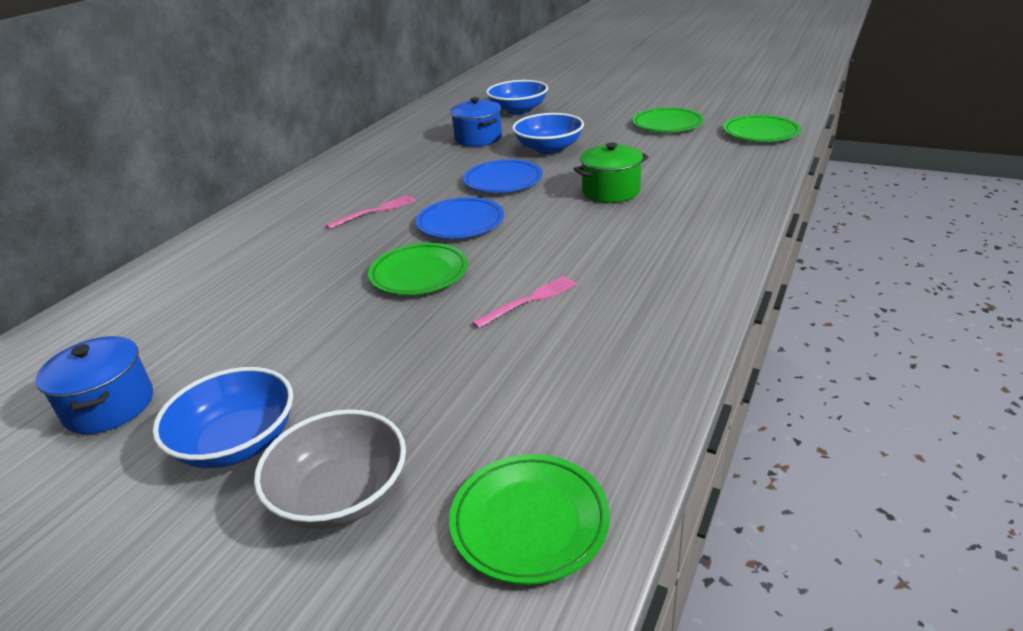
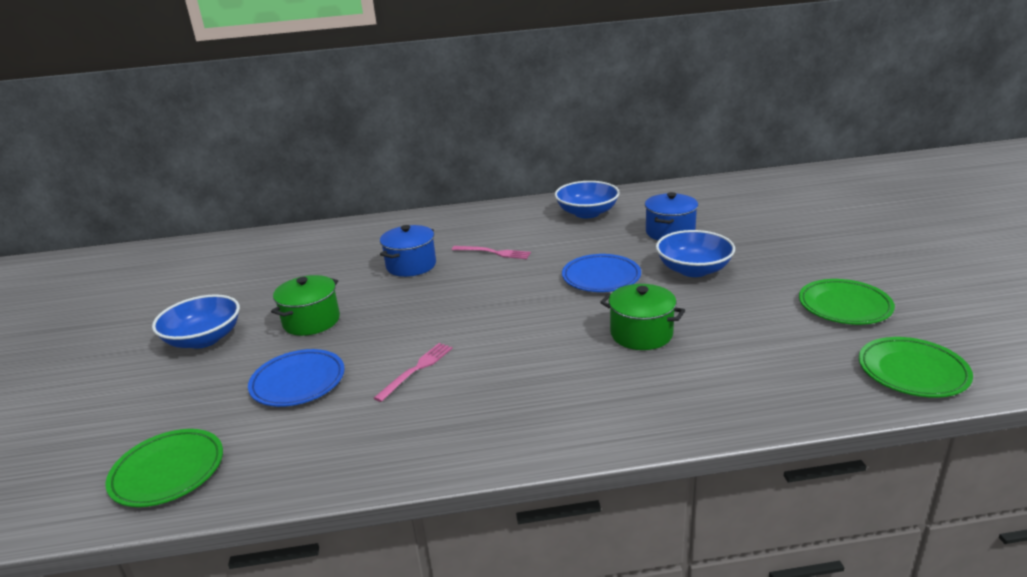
camera: 55 degrees right, 5 degrees down
(109, 406) = (219, 287): blue pot -> blue pot (411, 265)
(333, 345) = (311, 321): none -> green pot
(341, 495) = (171, 393): grey bowl -> none
(419, 274) = (419, 310): green plate -> none
(460, 223) = (509, 292): blue plate -> blue plate (298, 382)
(518, 110) = (758, 222): blue bowl -> blue bowl (587, 213)
(529, 301) = (416, 370): pink fork -> pink fork turned 75 degrees counterclockwise

